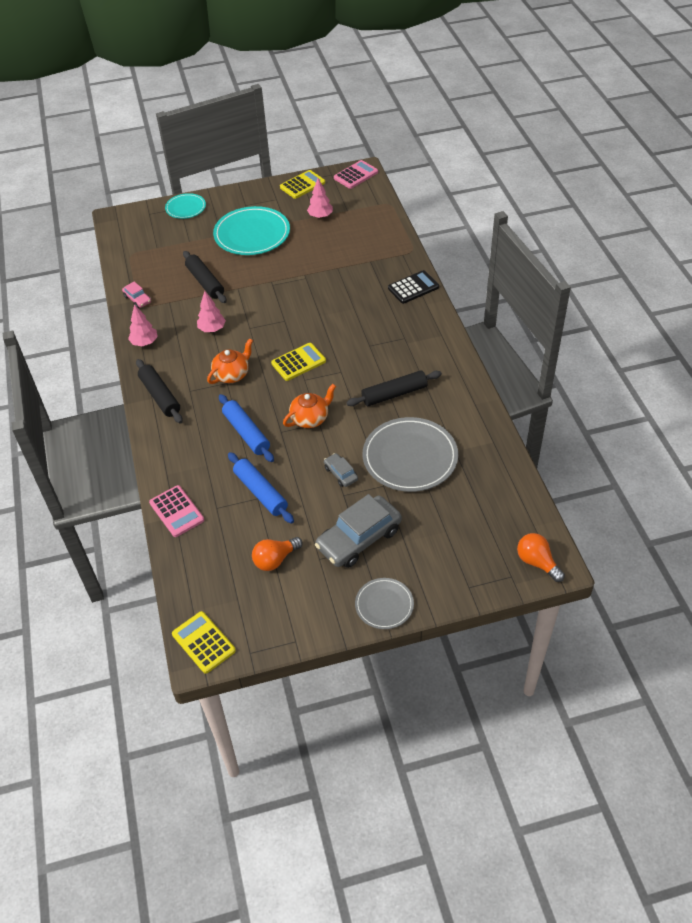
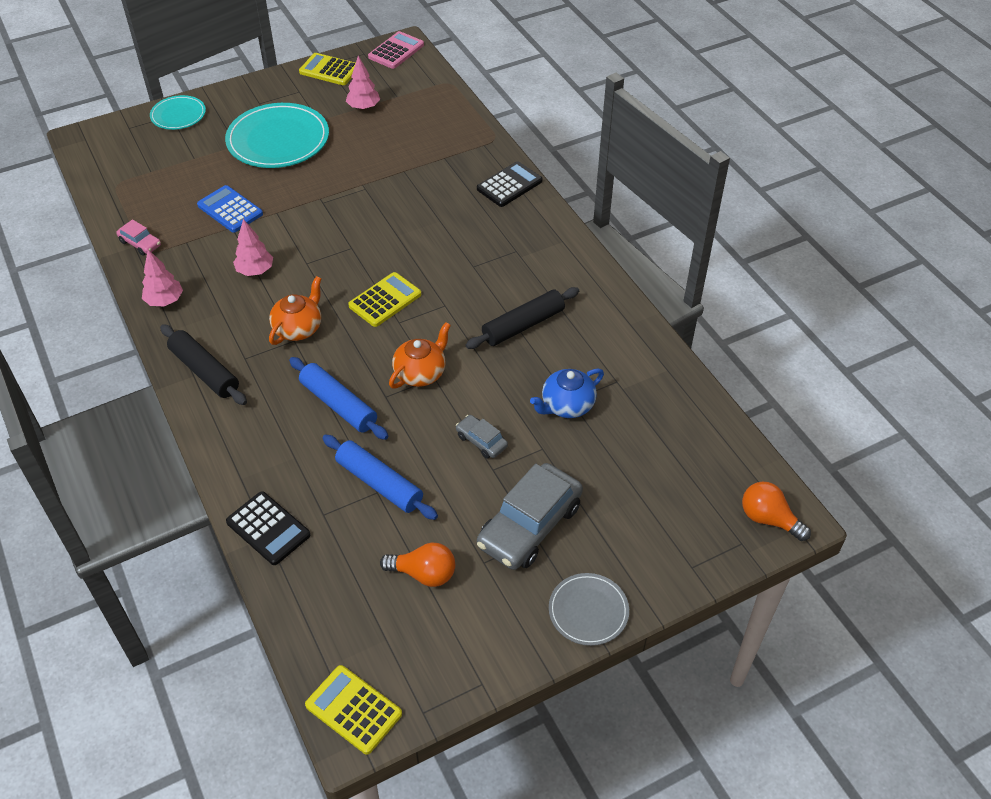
camera: 15 degrees left, 0 degrees up
(176, 511) = (268, 528): pink calculator -> black calculator
(205, 282) = (230, 210): black rolling pin -> blue calculator
(275, 559) = (424, 573): orange light bulb -> orange light bulb turned 120 degrees counterclockwise
(302, 185) = (329, 70): yellow calculator -> yellow calculator turned 105 degrees counterclockwise
(410, 457) = (566, 405): grey plate -> blue teapot

